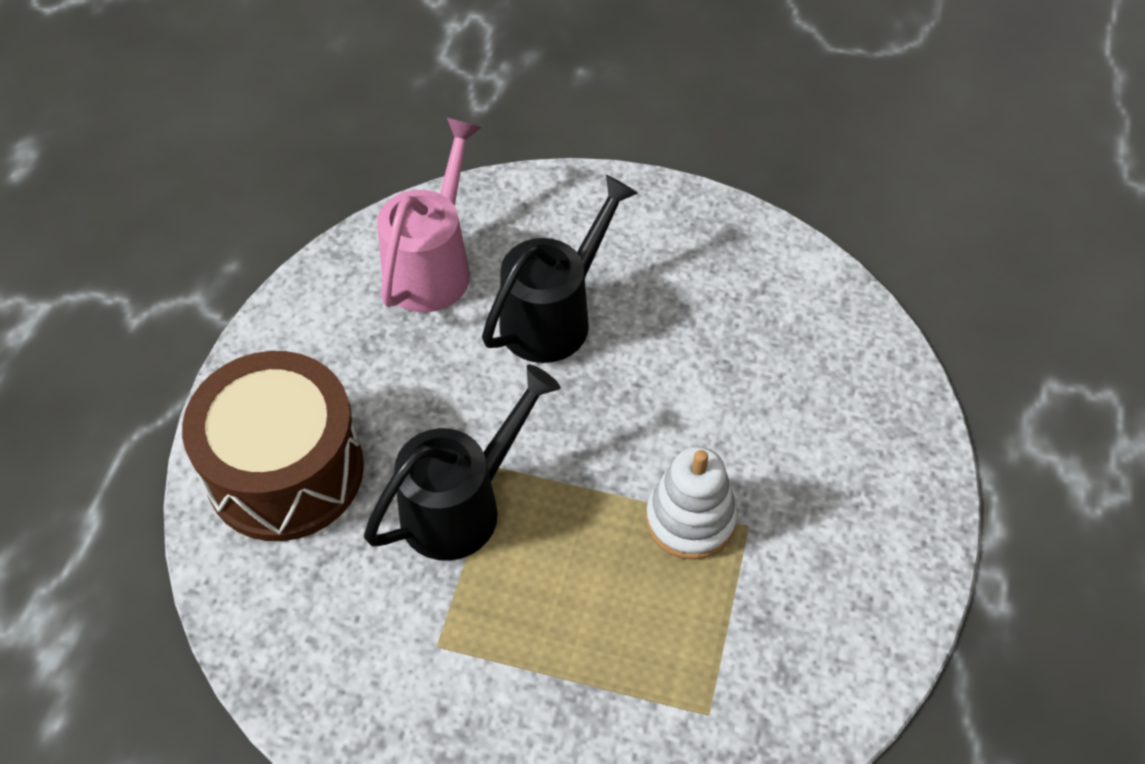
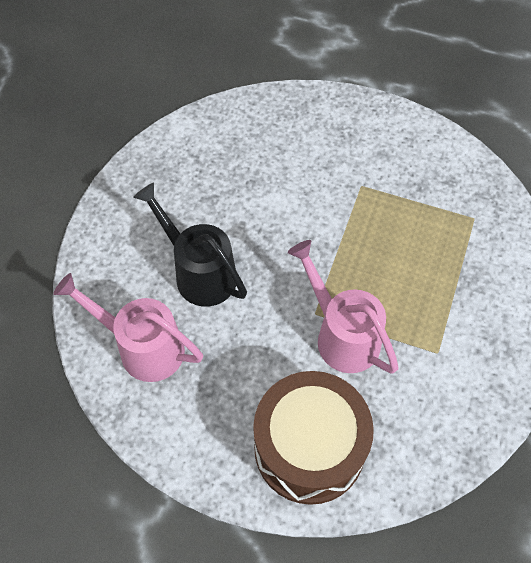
camera: 85 degrees left, 5 degrees up
(462, 505) = (341, 334): black watering can -> pink watering can
(690, 519) = (356, 213): white stacking toy -> none

